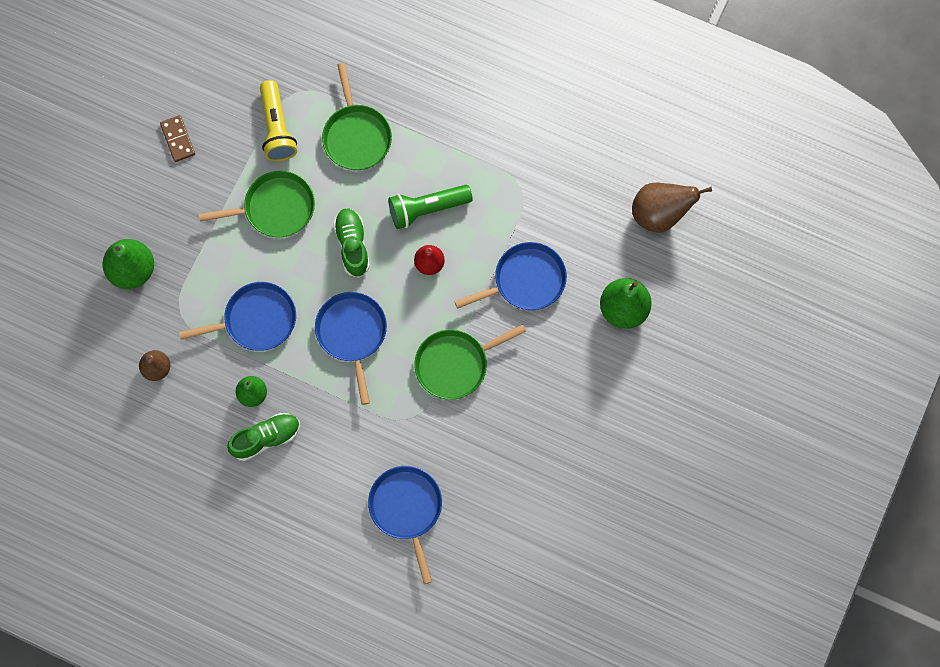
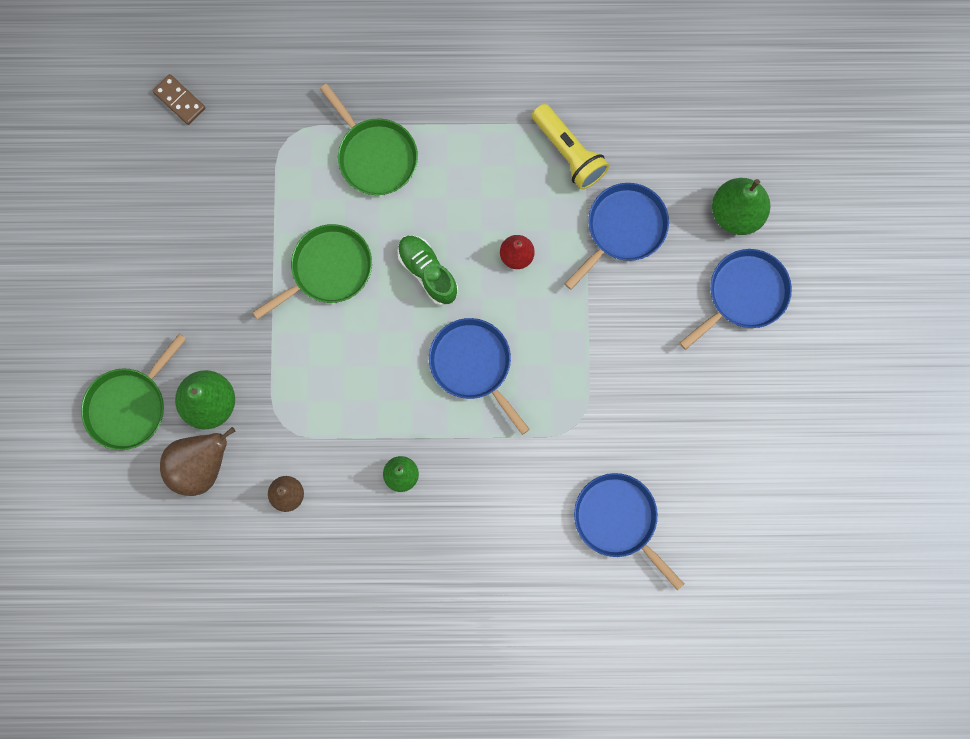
camera: 25 degrees left, 5 degrees up
(178, 139) = (188, 243): brown domino -> brown domino (179, 100)
(256, 320) = (366, 396): blue pan -> blue pan (744, 294)
(266, 438) = (438, 515): green shoe -> none
(277, 128) = (287, 184): yellow flashlight -> yellow flashlight (569, 153)
(427, 209) = (486, 200): green flashlight -> none
(455, 364) = (594, 348): green pan -> green pan (129, 406)
(659, 214) = (725, 99): brown pear -> brown pear (200, 466)

